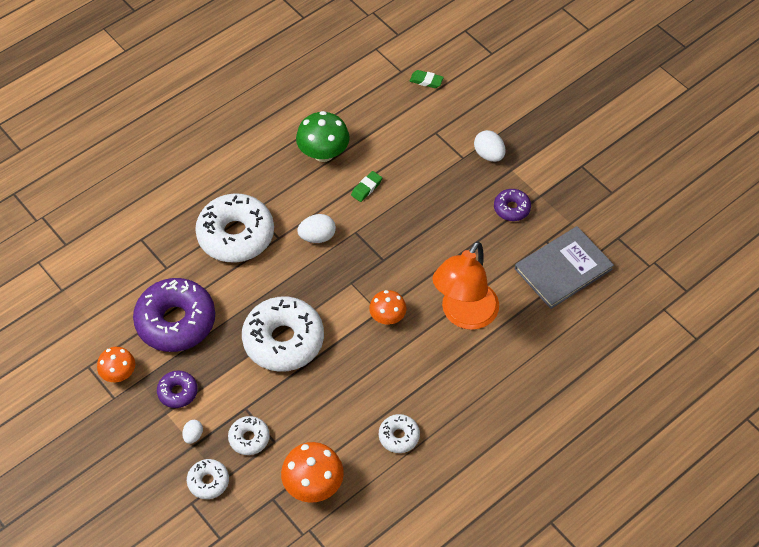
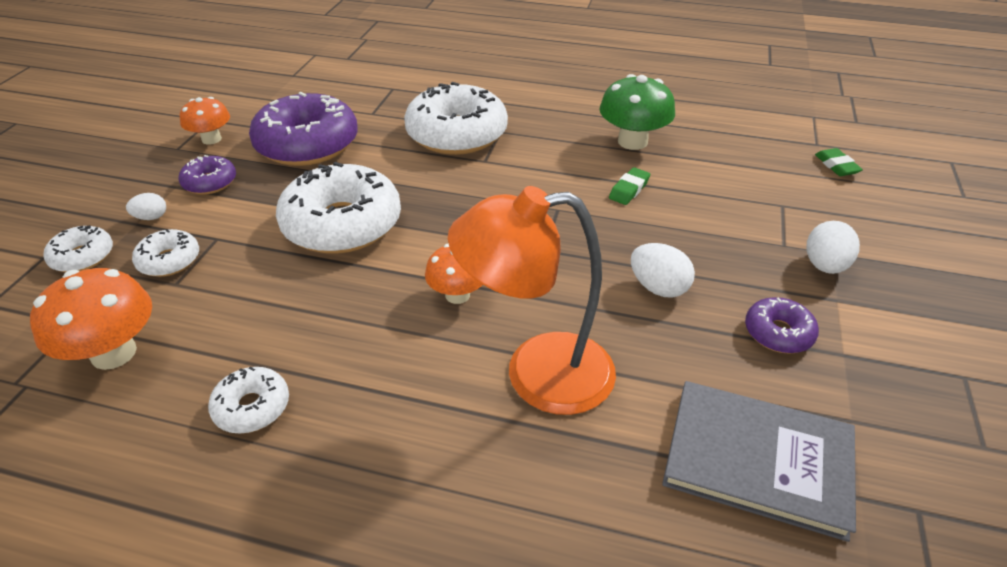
camera: 55 degrees right, 15 degrees down
(317, 237) = (517, 185): white egg -> white egg (658, 288)
(366, 188) = (629, 190): green eraser -> green eraser turned 60 degrees counterclockwise

